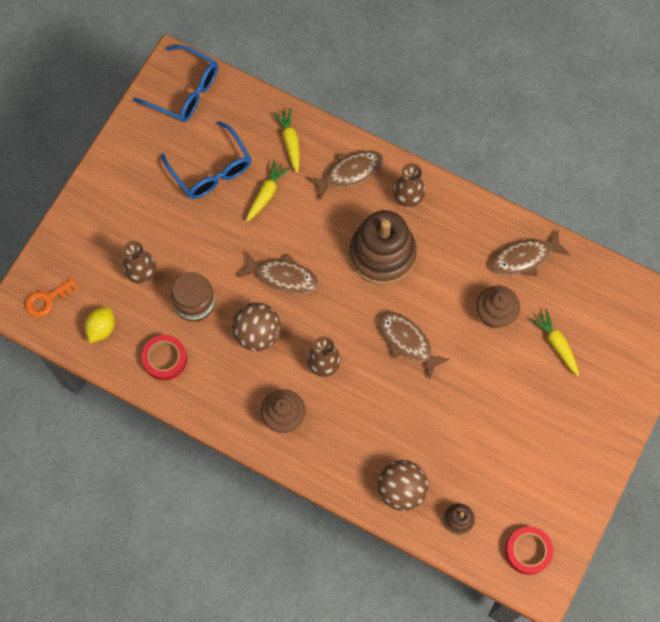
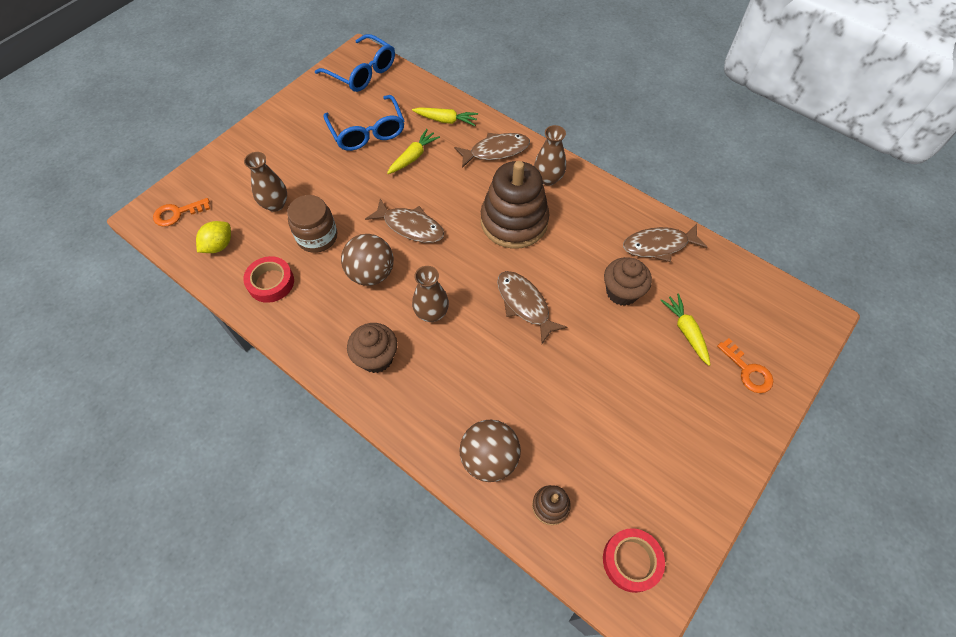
camera: 10 degrees right, 10 degrees down
(290, 142) = (446, 120): yellow carrot -> yellow carrot turned 105 degrees clockwise
(612, 373) = (747, 370): none -> orange key

